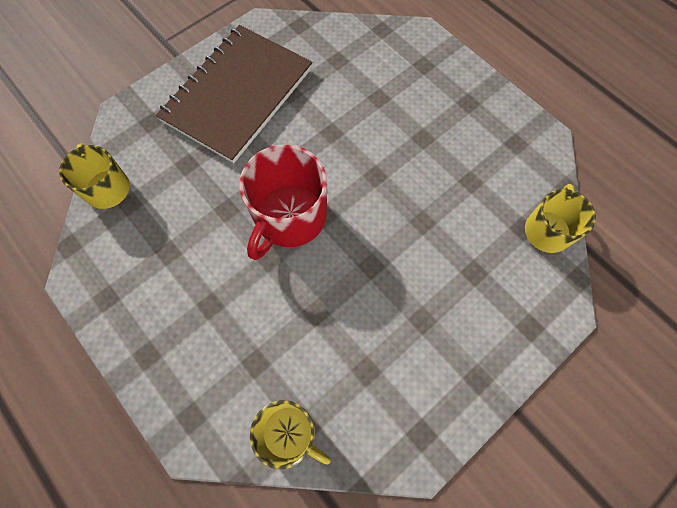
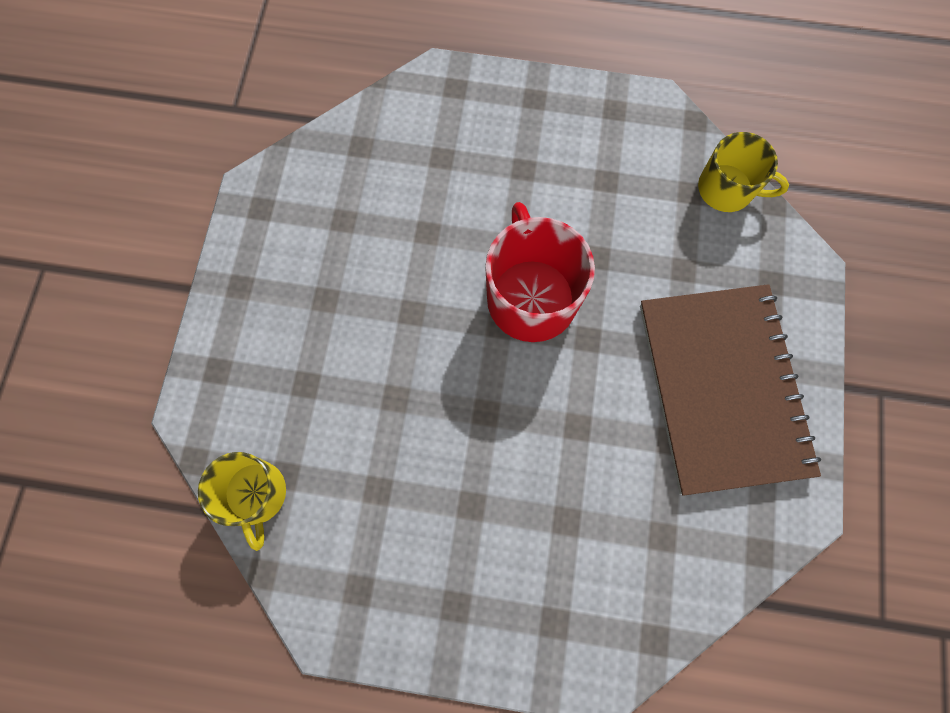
camera: 140 degrees right, 5 degrees up
(289, 433) = (369, 132): yellow mug -> none

